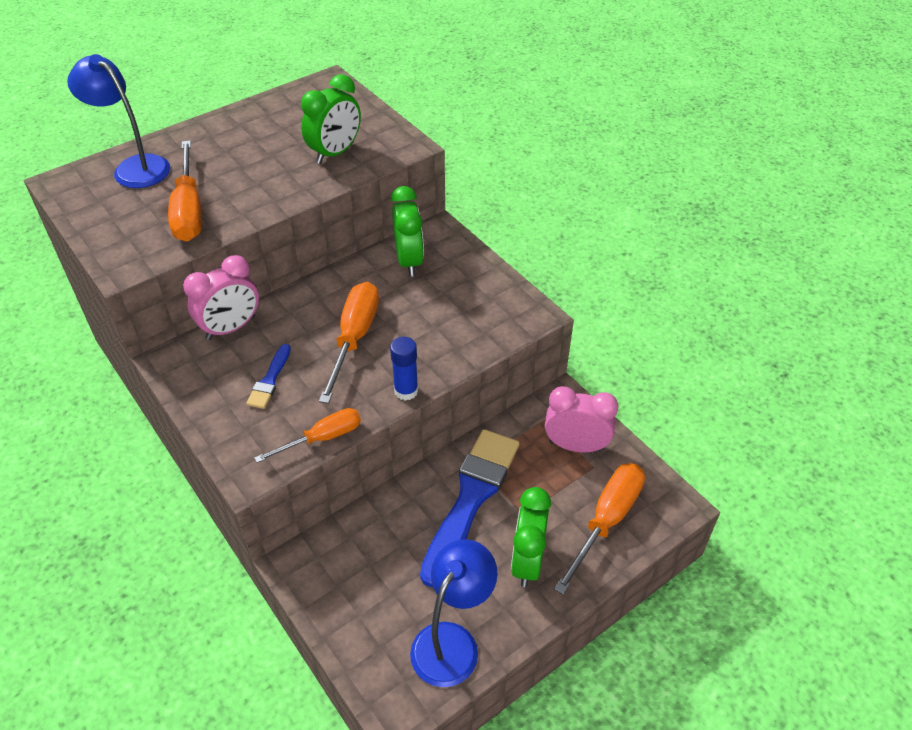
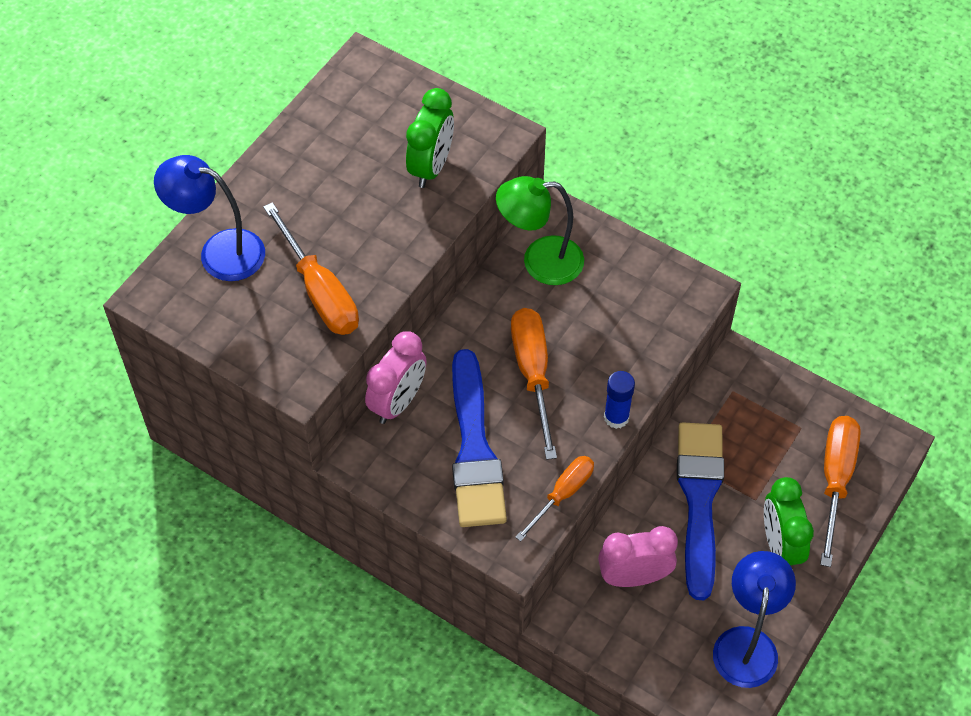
camera: 20 degrees left, 10 degrees up
(270, 380) = (474, 449): blue brush -> blue brush, size x2.21
(409, 261) = (540, 261): green clock -> green lamp
(576, 446) = (775, 410): pink clock -> pink clock (634, 577)

